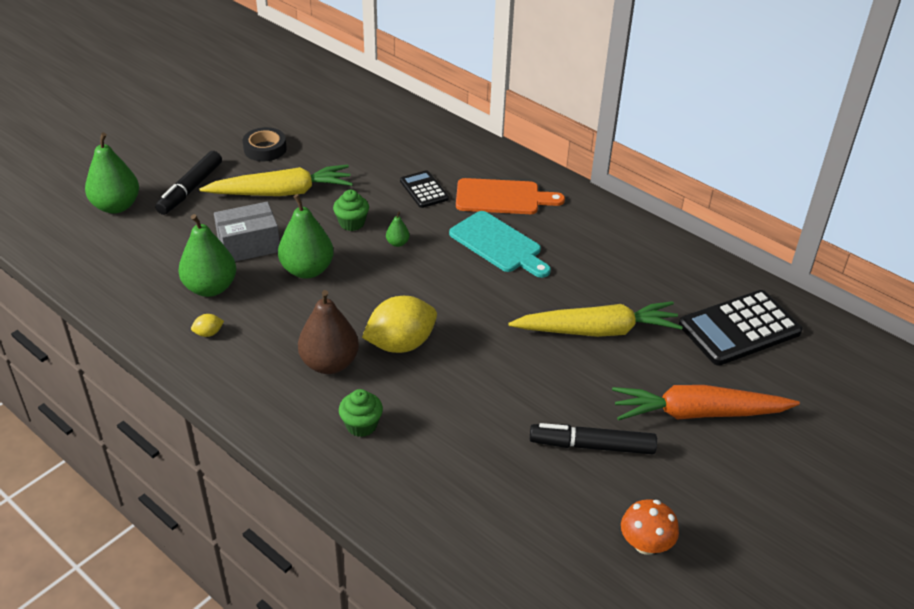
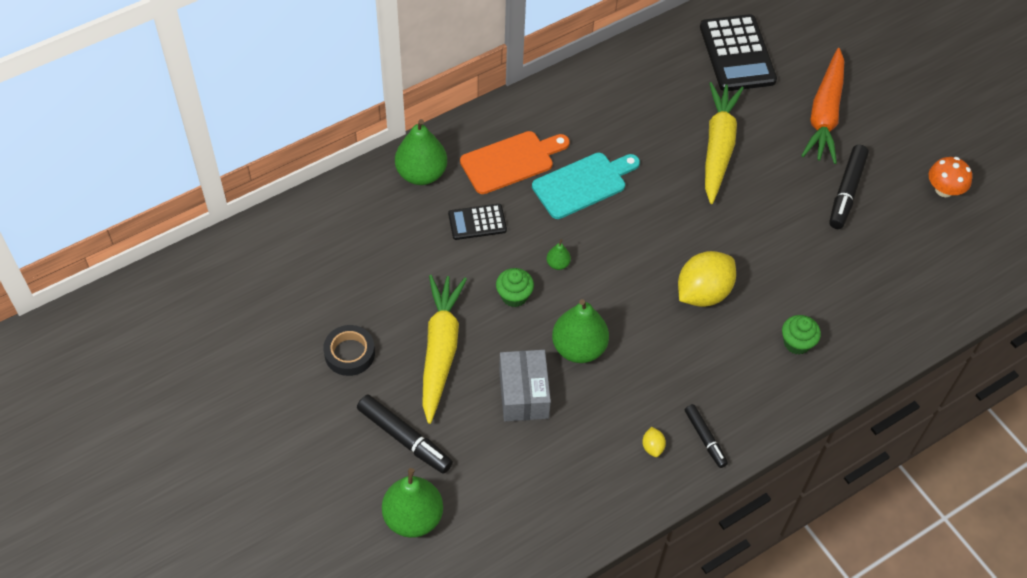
camera: 75 degrees left, 15 degrees up
(210, 288) = (584, 437): green pear -> green pear (421, 174)
(225, 368) = (705, 438): none -> black marker
(329, 363) = (716, 353): brown pear -> none
(401, 344) = (703, 293): yellow lemon -> yellow lemon turned 60 degrees clockwise
(502, 197) = (511, 161): orange cutting board -> orange cutting board turned 45 degrees clockwise

